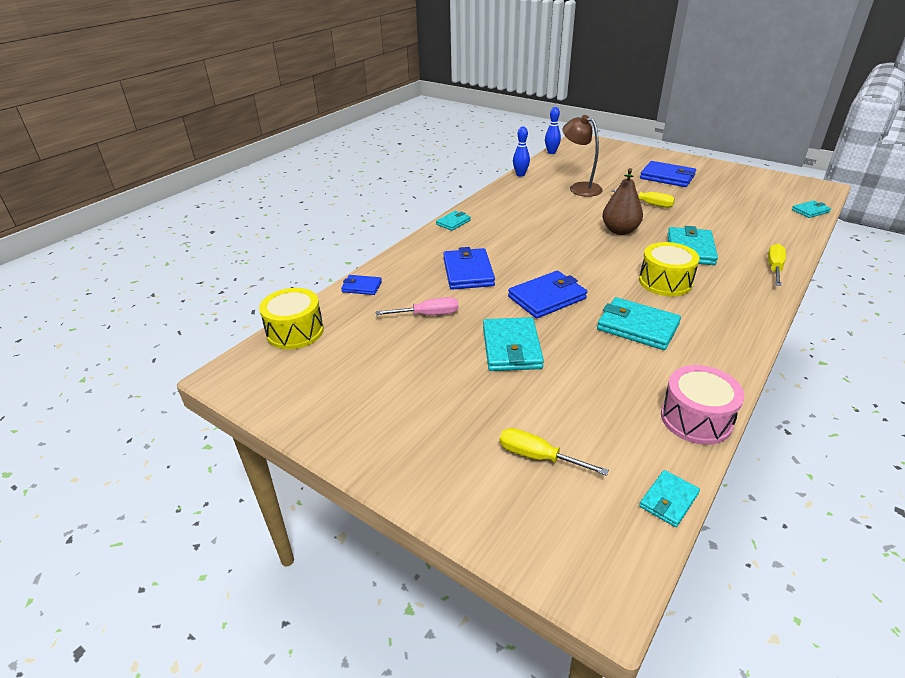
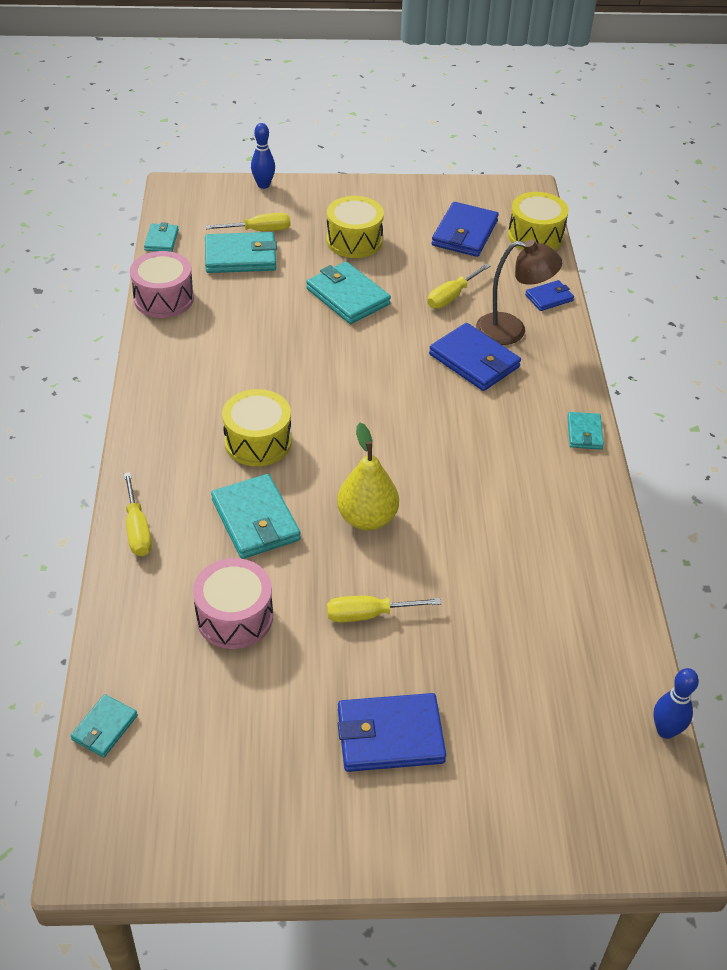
camera: 140 degrees right, 10 degrees up
(427, 315) = (452, 296): pink screwdriver -> yellow screwdriver
(450, 397) = (354, 241): none -> yellow drum
(520, 174) = (631, 606): blue bowling pin -> blue bowling pin (263, 185)
(547, 298) = (364, 363): blue wallet -> blue wallet (464, 233)
(579, 188) = (505, 612): brown lamp -> brown lamp (511, 330)
(620, 231) = (367, 518): brown pear -> yellow pear
(637, 327) = (253, 365): turquoise wallet -> turquoise wallet (240, 257)
(724, 222) = (234, 617): none -> pink drum

